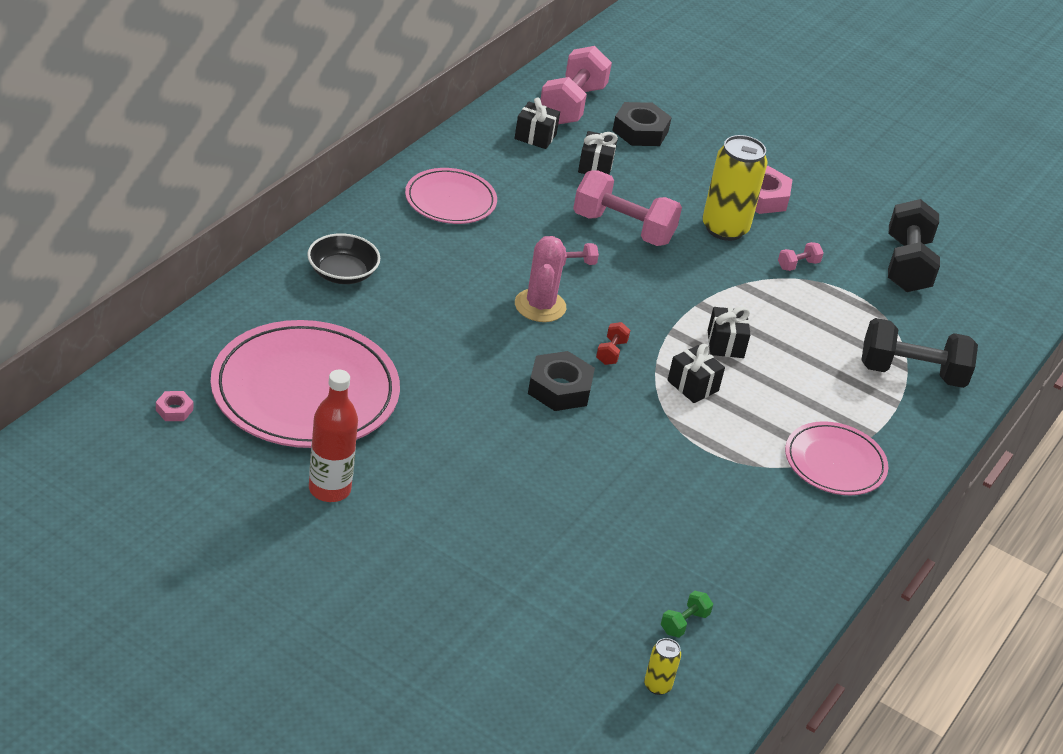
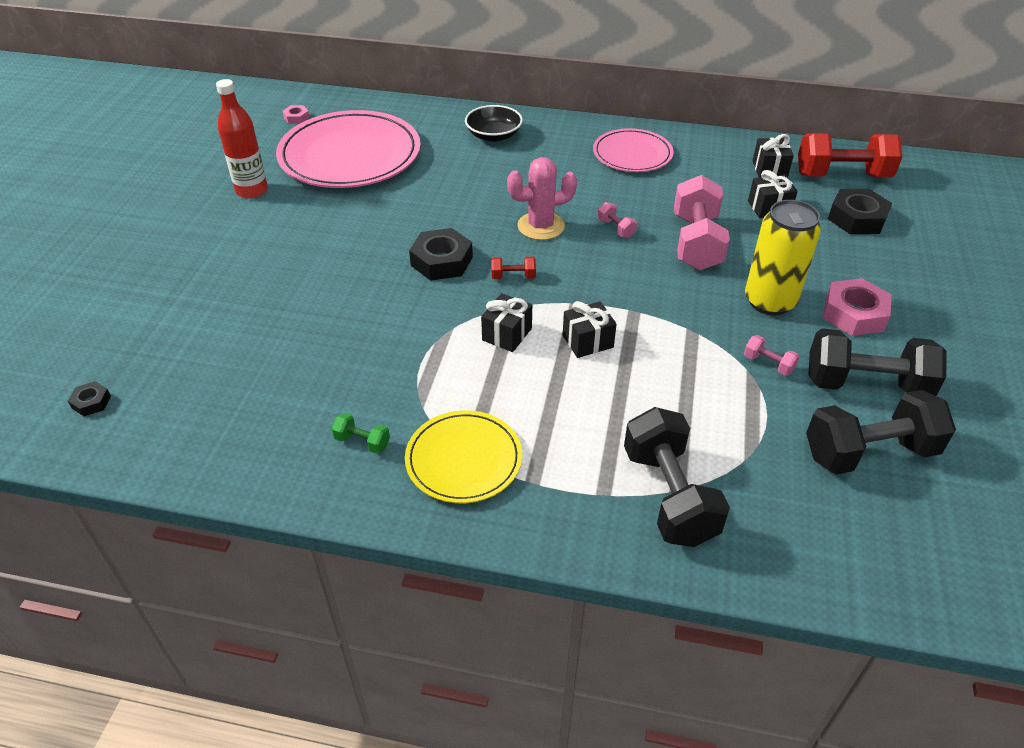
camera: 75 degrees right, 5 degrees up
(572, 105) = (842, 175): pink dumbbell -> red dumbbell
(657, 685) = (91, 402): yellow can -> black nut
(684, 623) = (176, 401): green dumbbell -> green dumbbell (362, 442)
(835, 462) = (464, 459): pink plate -> yellow plate
(841, 232) = (866, 385): none -> black dumbbell

